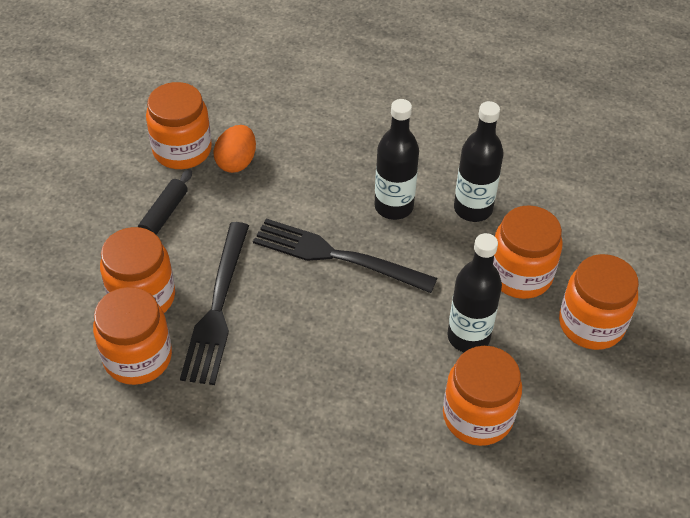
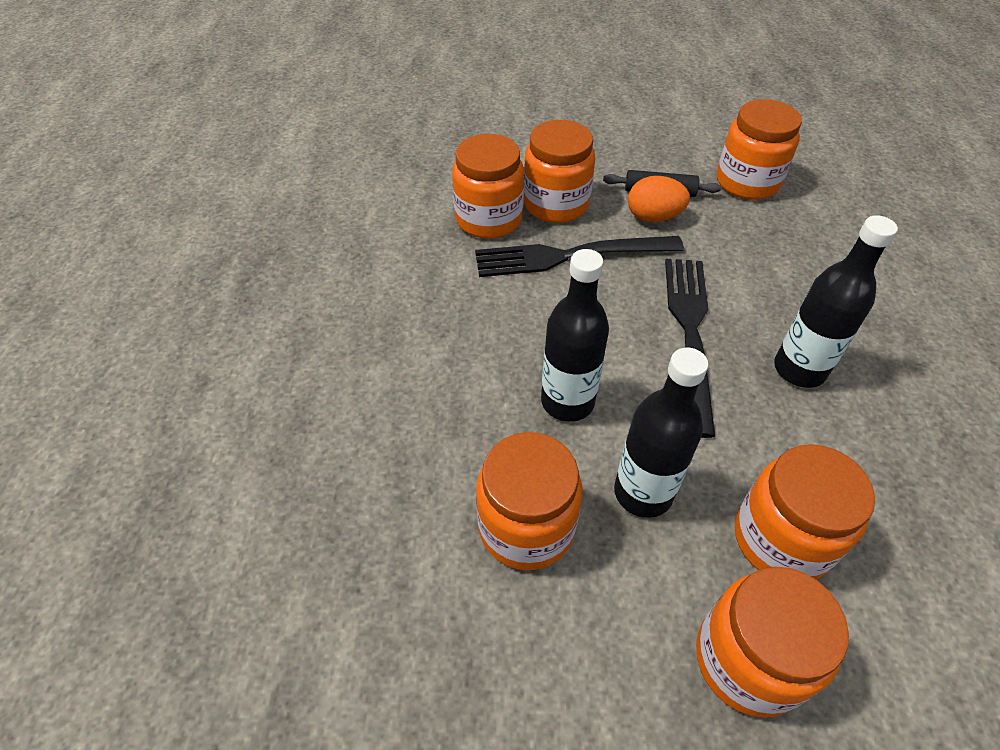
camera: 75 degrees right, 0 degrees up
(236, 162) = (762, 223): orange egg -> orange egg (653, 217)
(473, 209) = (858, 457): black bottle -> black bottle (567, 402)

